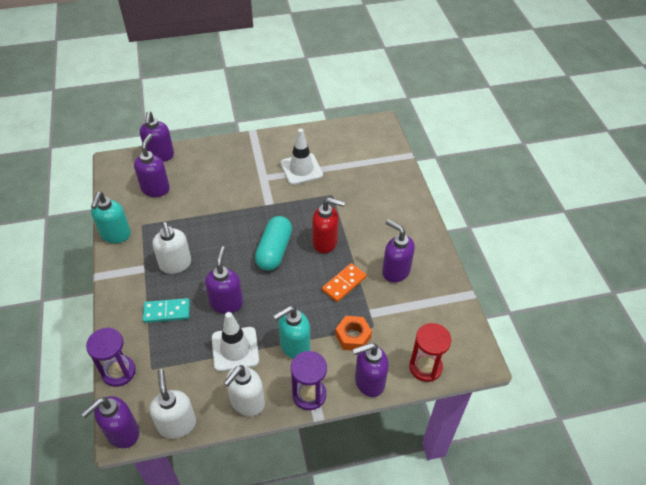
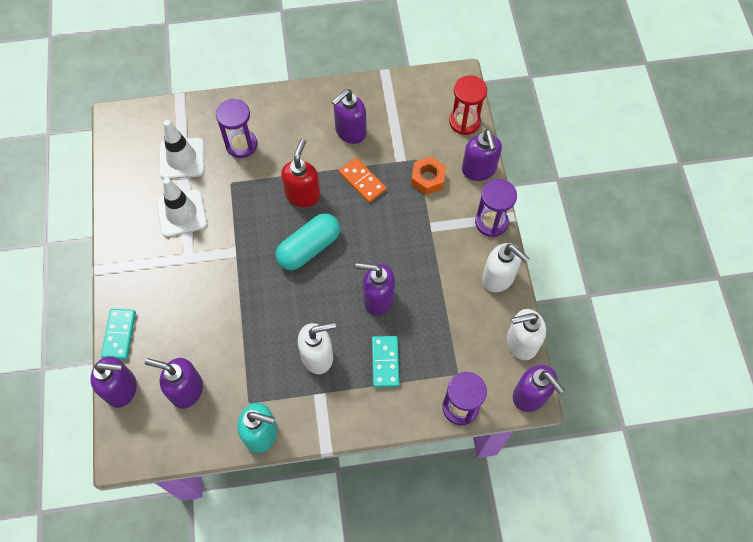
camera: 85 degrees left, 15 degrees up
(201, 149) = (119, 335): none -> turquoise domino
(235, 349) = (437, 289): white traffic cone -> white traffic cone (182, 158)
(274, 250) = (309, 248): turquoise capsule -> turquoise capsule turned 60 degrees counterclockwise
(294, 346) = (436, 233): turquoise soap dispenser -> none
(369, 197) = (241, 145): none -> purple hourglass

